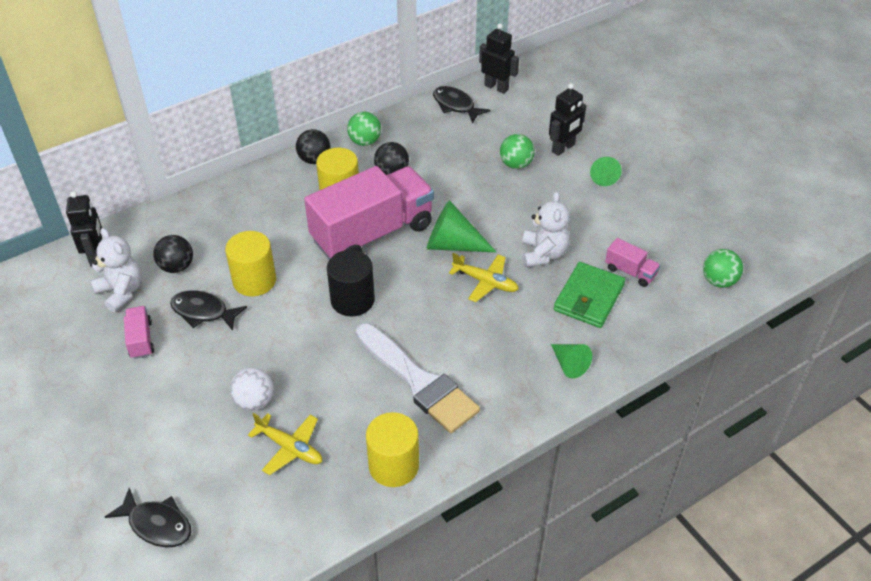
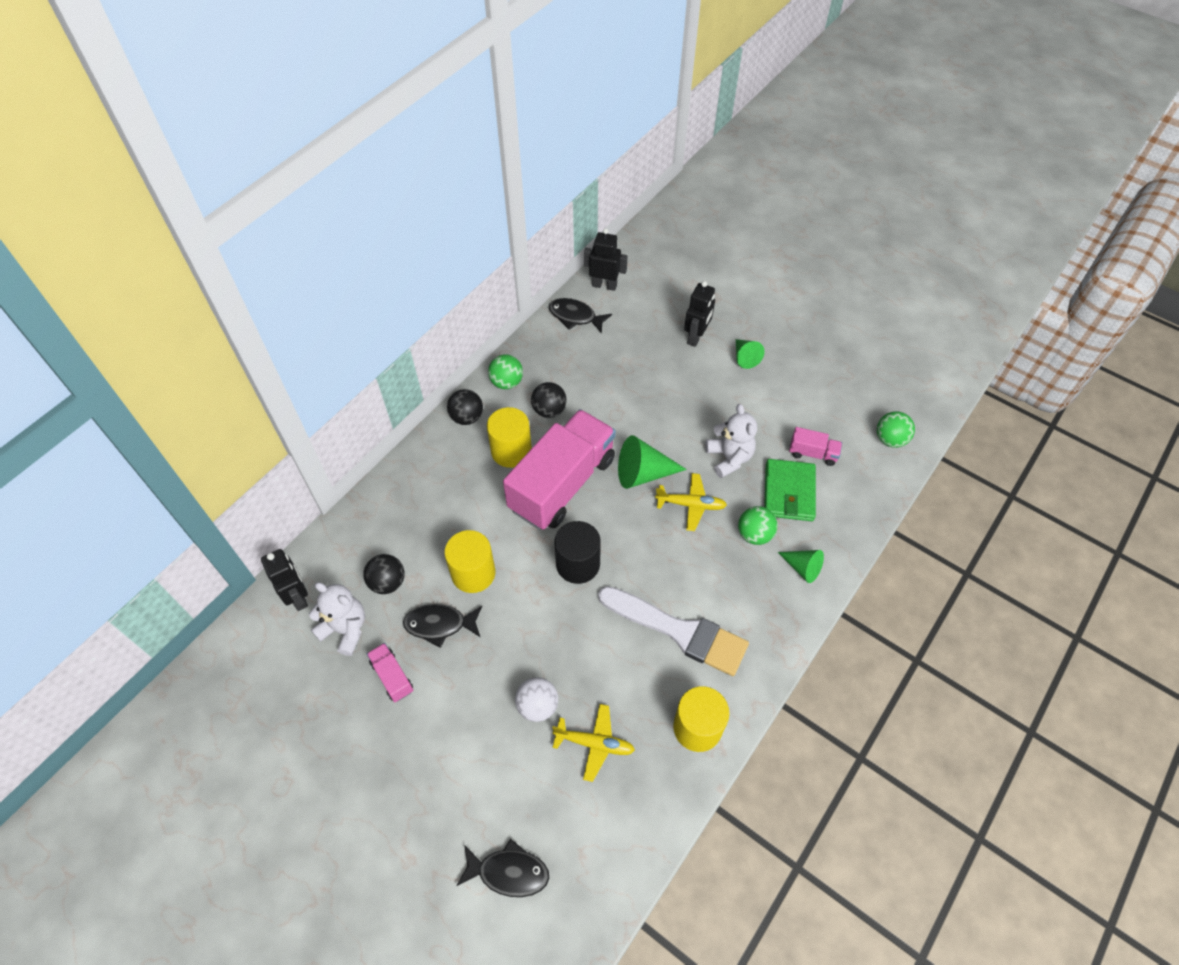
camera: 20 degrees left, 10 degrees up
(516, 164) = (661, 367): green ball -> green ball (754, 534)

